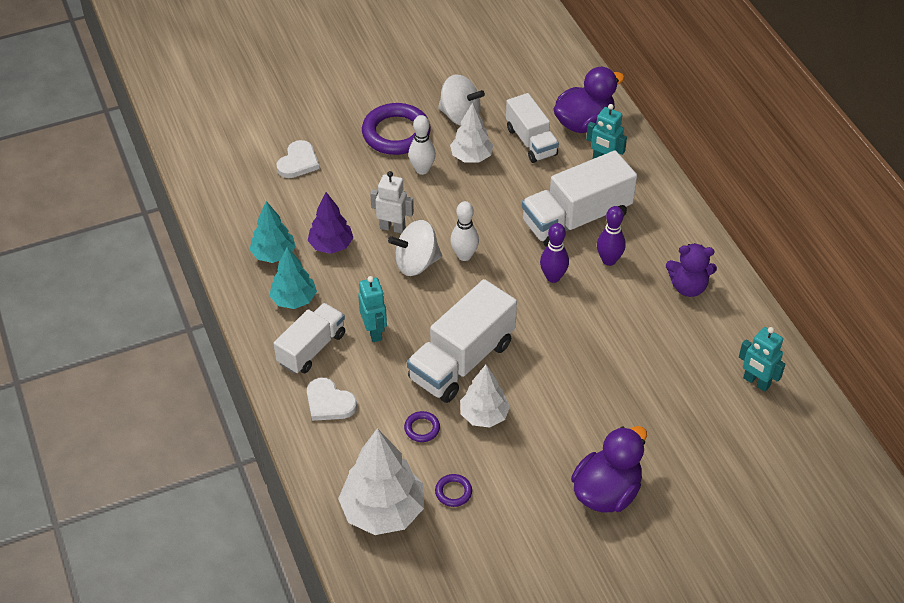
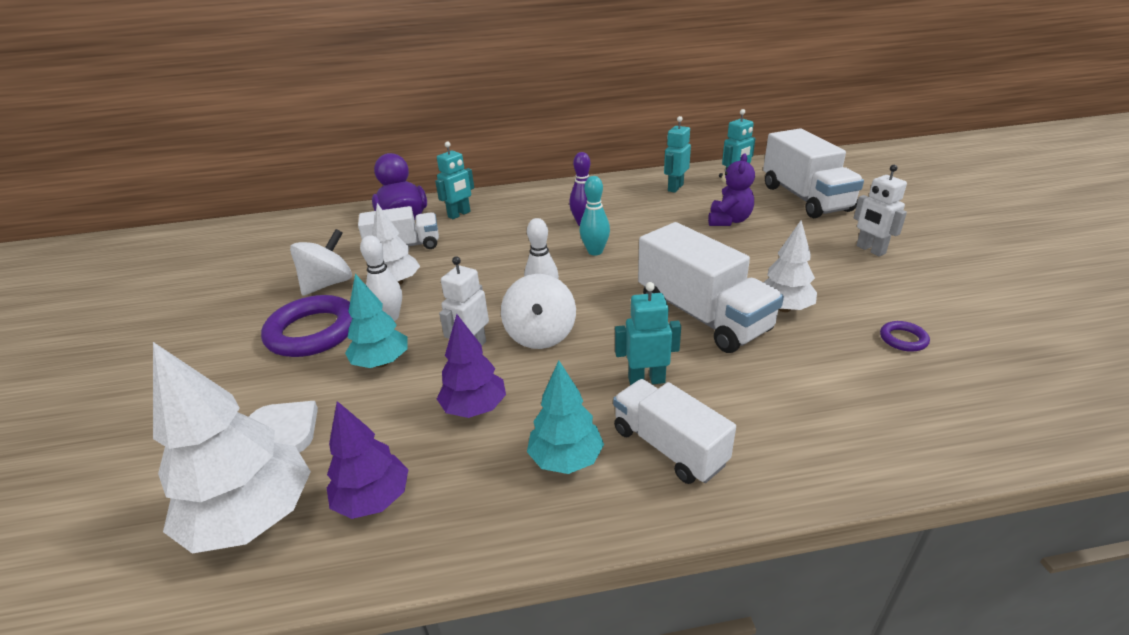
camera: 75 degrees left, 15 degrees down
(252, 221) = (373, 499): none -> purple tree
(273, 254) = (461, 477): turquoise tree -> turquoise tree (381, 362)
(329, 402) = (774, 436): white heart -> none
(383, 511) = (957, 399): white tree -> white tree (253, 518)
(422, 428) = (809, 354): purple ring -> none
(553, 277) = (595, 251): purple bowling pin -> turquoise bowling pin
(576, 219) = (524, 233): white truck -> white truck (805, 198)
(606, 492) = (870, 250): purple duck -> white robot
(688, 287) = (627, 194): purple teddy bear -> purple teddy bear (729, 220)
(718, 327) = (675, 188): none -> turquoise robot

